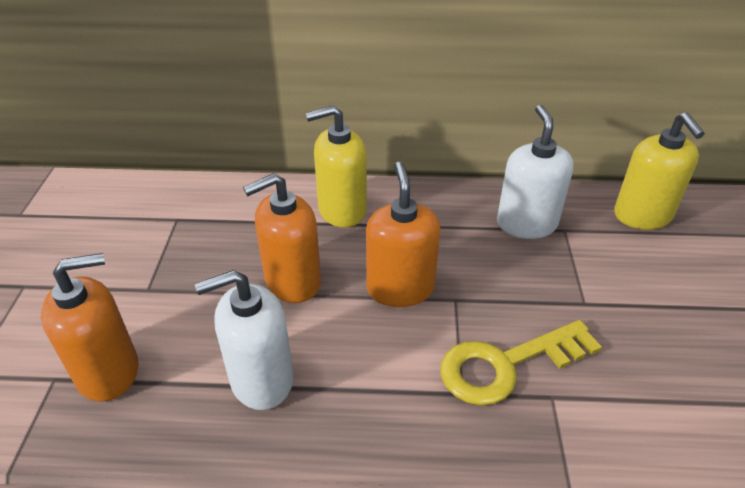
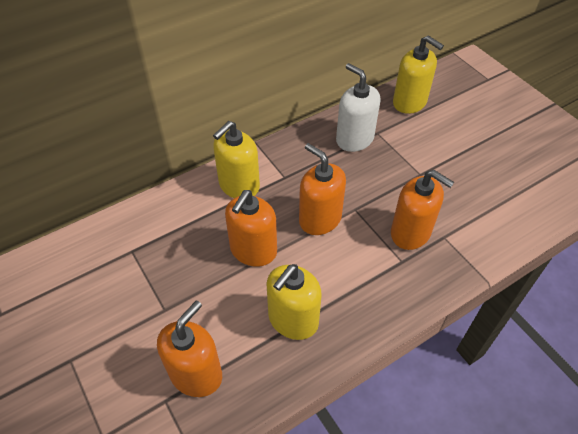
camera: 35 degrees left, 10 degrees up
(261, 379) = (293, 320): white soap dispenser -> yellow soap dispenser
(506, 365) = (410, 233): yellow key -> orange soap dispenser

